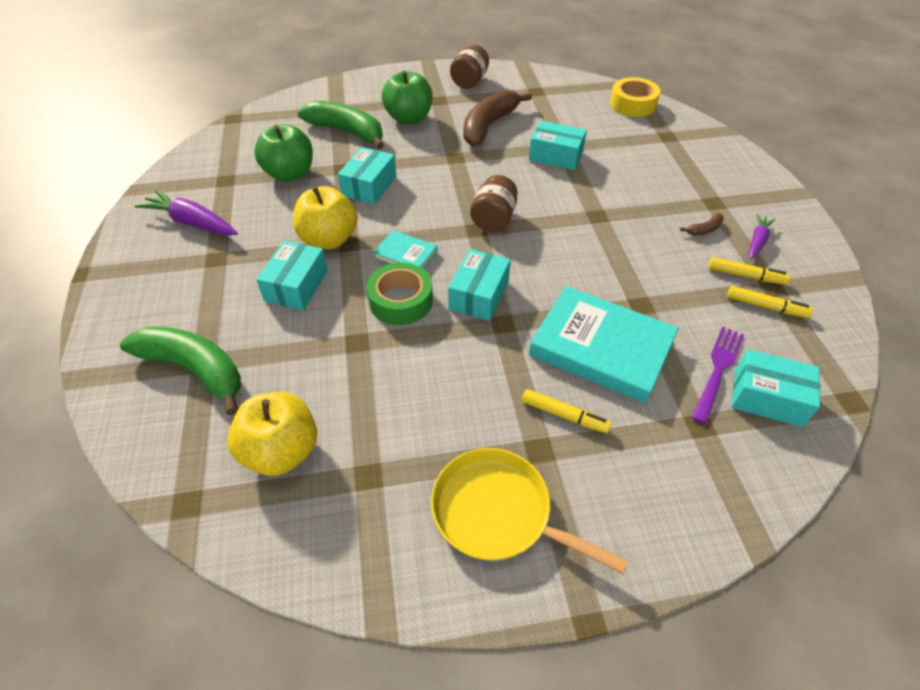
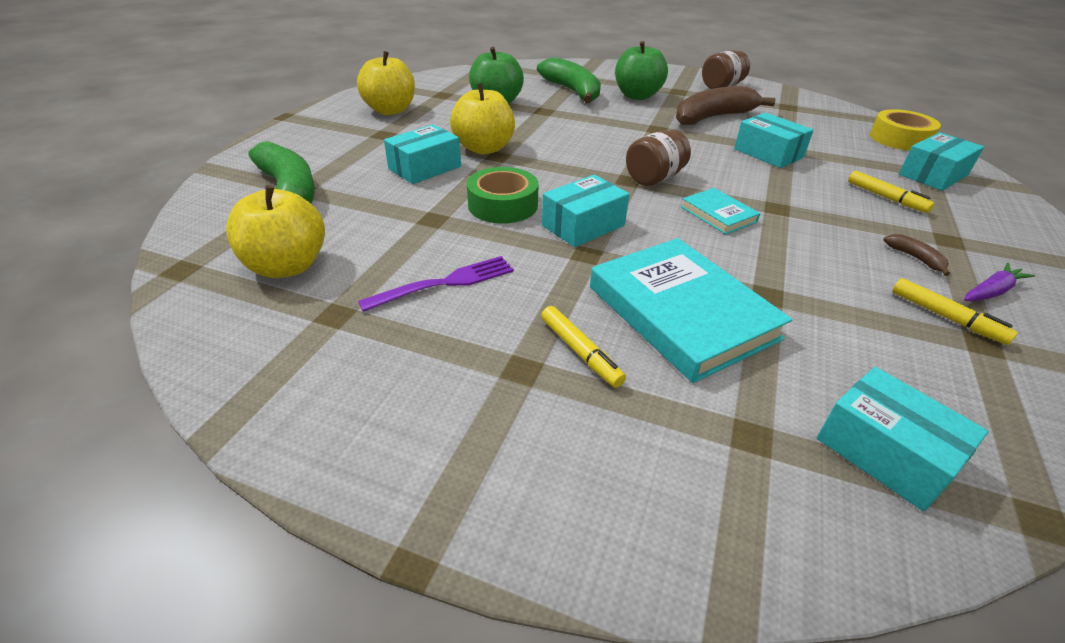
camera: 30 degrees right, 10 degrees down
(192, 223) = (390, 110): purple carrot -> yellow apple
(369, 186) = (555, 126): turquoise box -> turquoise box (933, 175)
(406, 255) = (541, 177): turquoise book -> turquoise book (718, 214)
(498, 513) = (421, 403): yellow pan -> none
(704, 229) = (915, 258): brown banana -> brown banana turned 120 degrees counterclockwise
(718, 370) = (827, 392): purple fork -> purple fork (445, 283)
(766, 307) = (957, 358): yellow marker -> yellow marker (886, 198)

